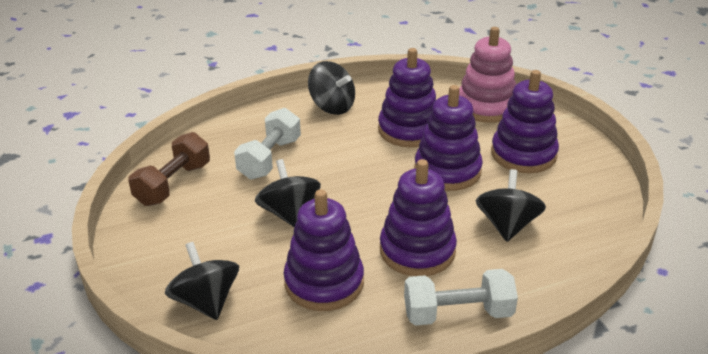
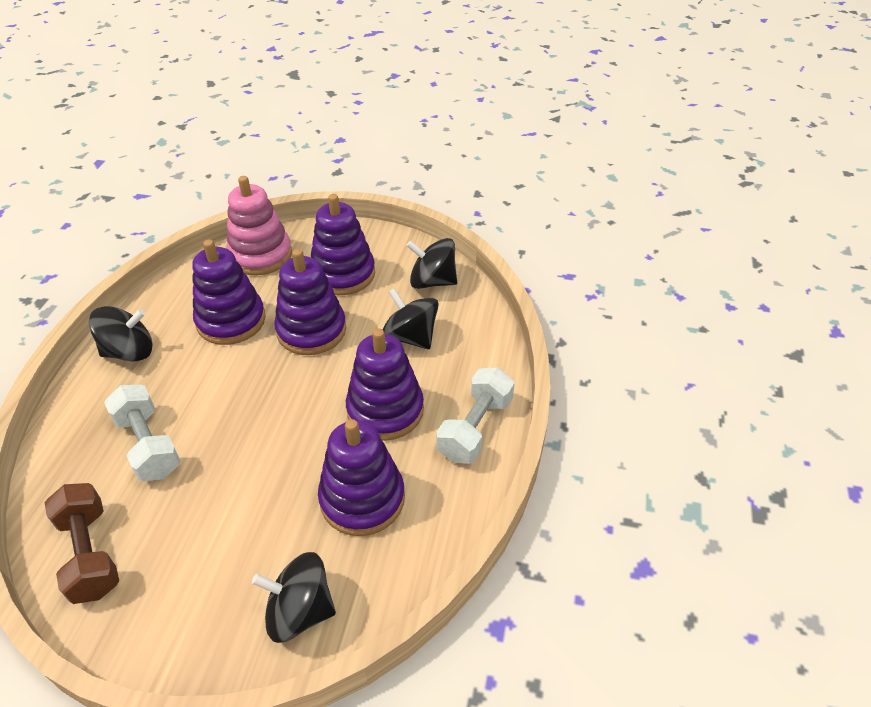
camera: 55 degrees left, 10 degrees up
(289, 213) = (246, 474): black spinning top -> black spinning top (432, 281)

